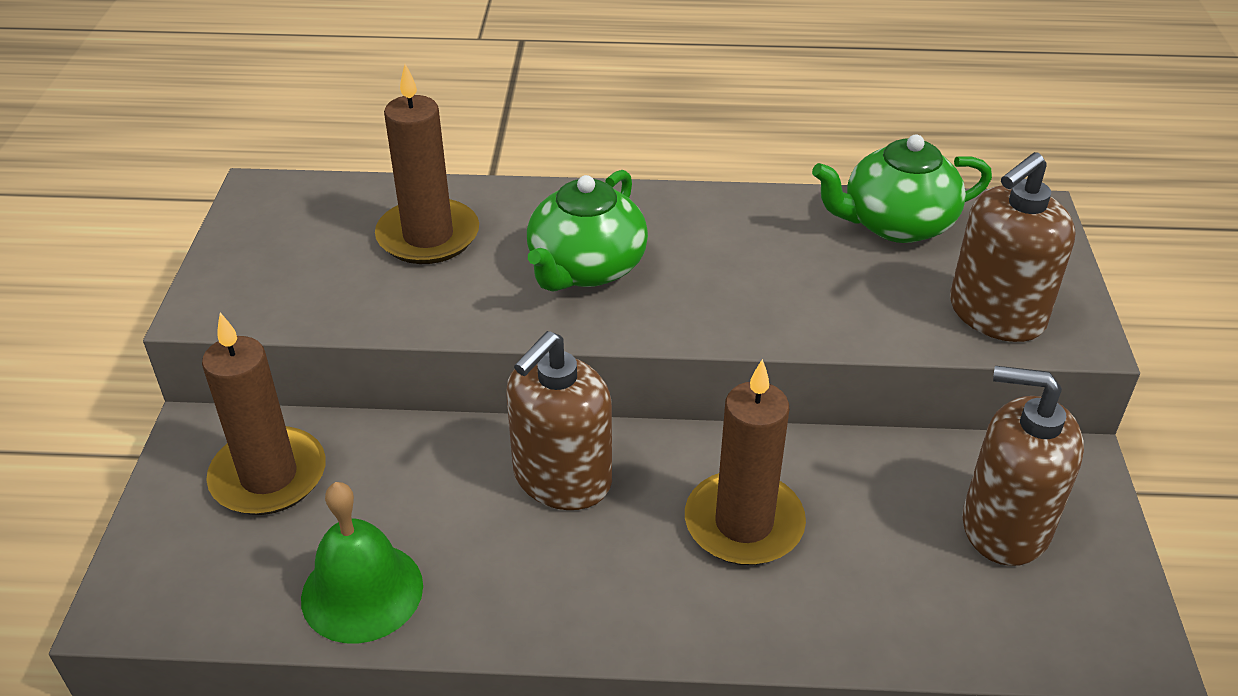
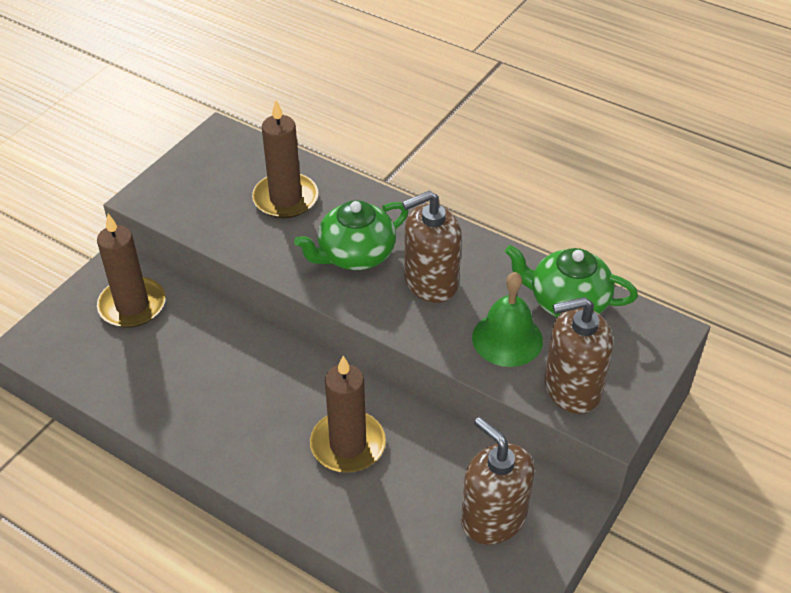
camera: 30 degrees right, 5 degrees up
(362, 591) = (133, 388): green bell -> green bell (507, 339)
(562, 478) = (273, 374): brown soap dispenser -> brown soap dispenser (430, 282)

